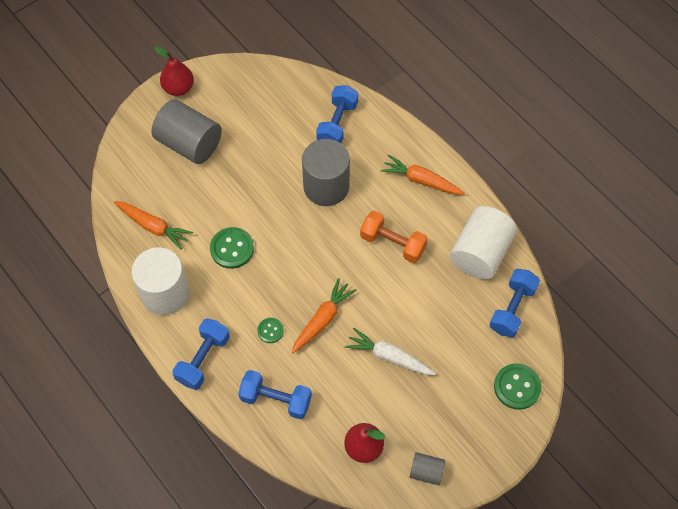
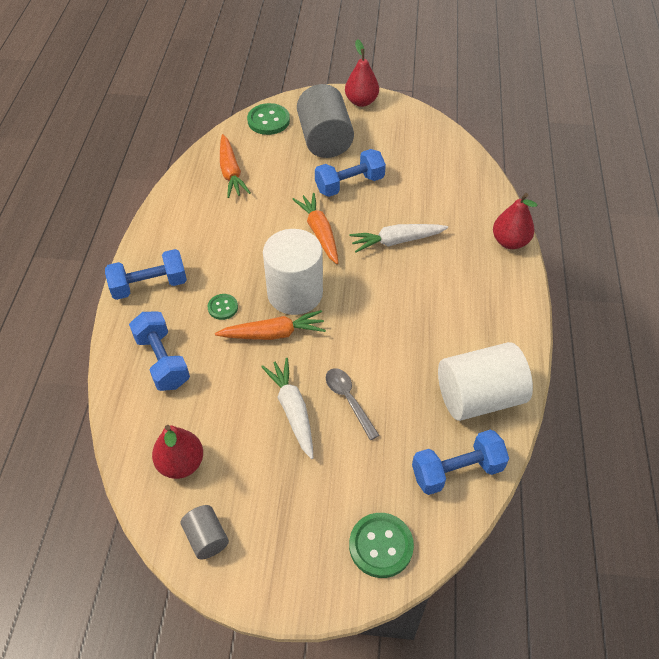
camera: 45 degrees right, 10 degrees down
(165, 293) = (182, 220): white cylinder -> white cylinder (295, 293)
(232, 249) = (267, 228): green button -> green button (268, 120)
(326, 186) = (396, 241): grey cylinder -> white carrot
(337, 123) = (460, 205): blue dumbbell -> blue dumbbell (349, 184)
(393, 243) = (404, 325): orange dumbbell -> none
(395, 127) = (510, 242): none -> red pear
(413, 321) = (348, 400): none -> grey spoon
(421, 180) = (488, 297): orange carrot -> orange carrot (319, 232)

